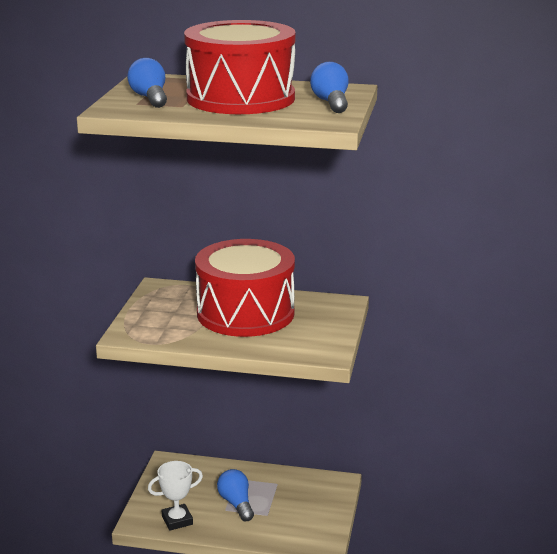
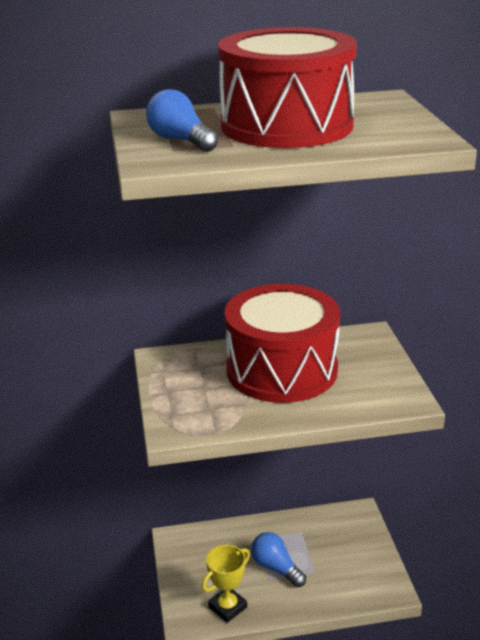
camera: 20 degrees left, 5 degrees up
(177, 520) = (227, 607): white trophy -> yellow trophy
(331, 103) = (393, 117): blue light bulb -> none

